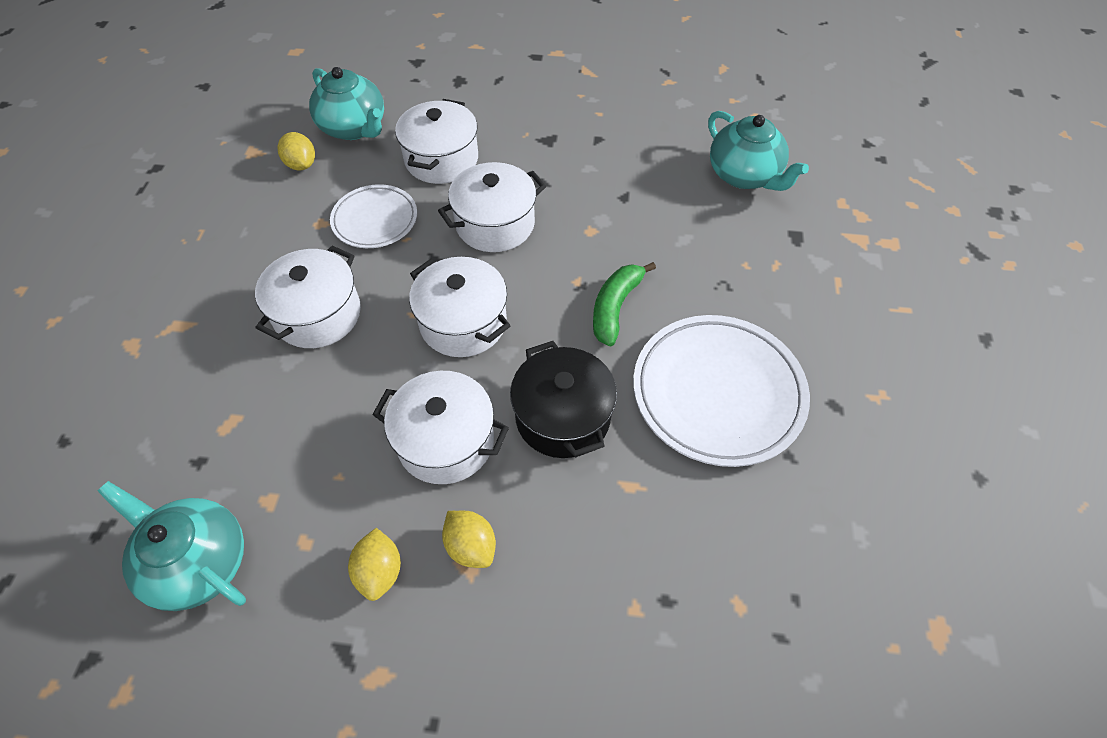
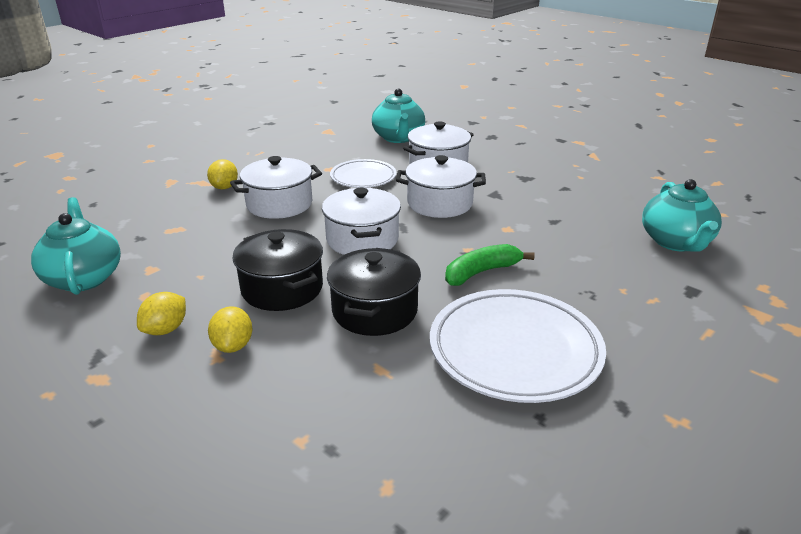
camera: 35 degrees right, 25 degrees down
(301, 164) = (348, 143): yellow lemon -> yellow lemon (224, 187)
(446, 441) = (282, 288): white pot -> black pot

